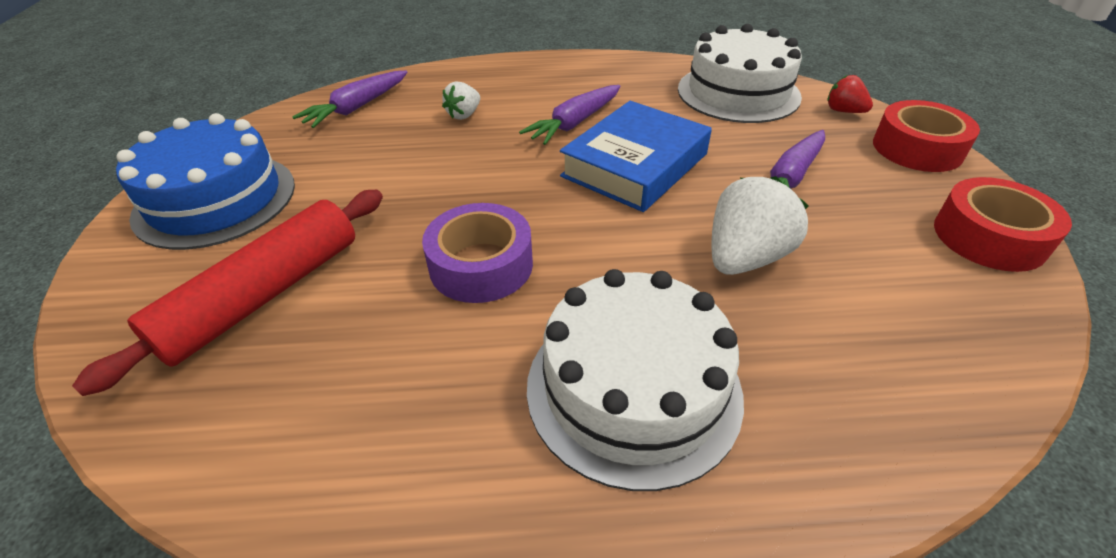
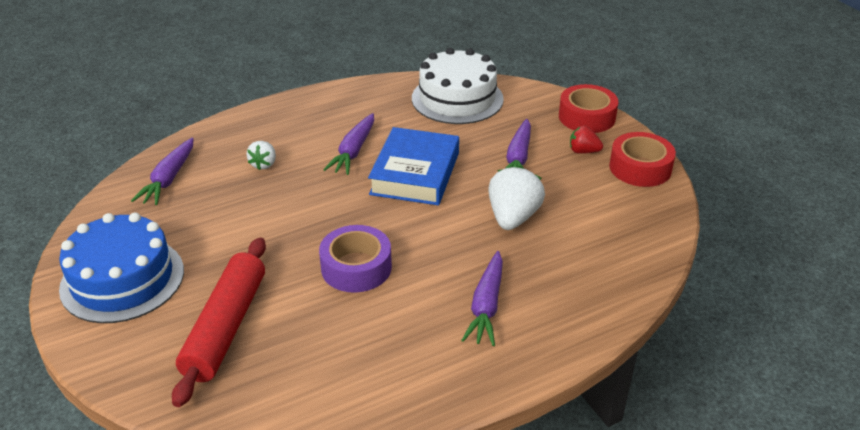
camera: 25 degrees left, 5 degrees down
(633, 388) = (486, 306): white cake -> purple carrot
(843, 111) = (533, 98): red strawberry -> red strawberry (583, 151)

